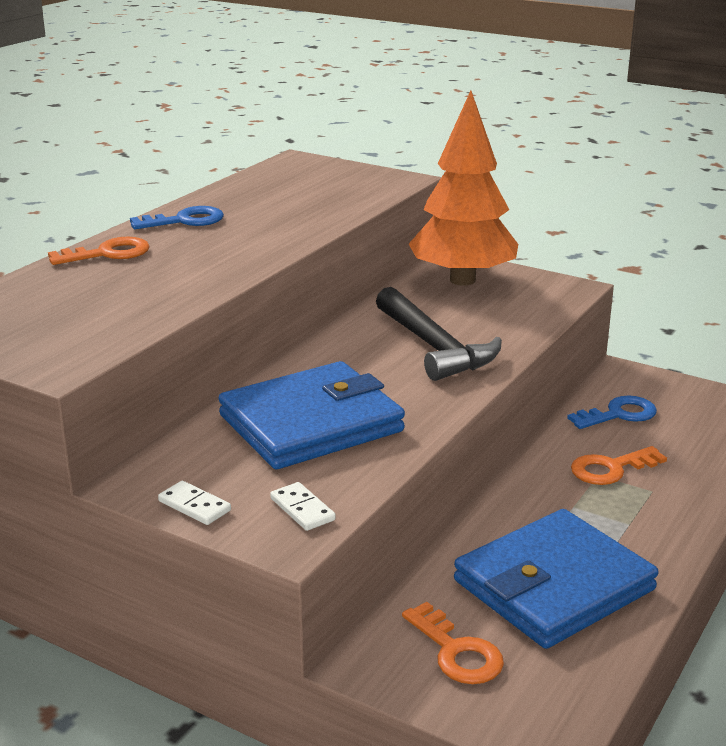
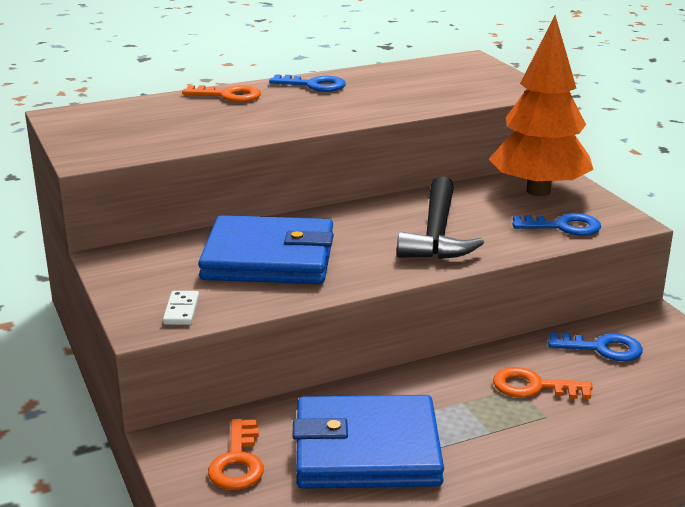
camera: 35 degrees right, 0 degrees up
(194, 506) = (122, 284): white domino -> none
(529, 307) = (563, 226): none -> blue key

